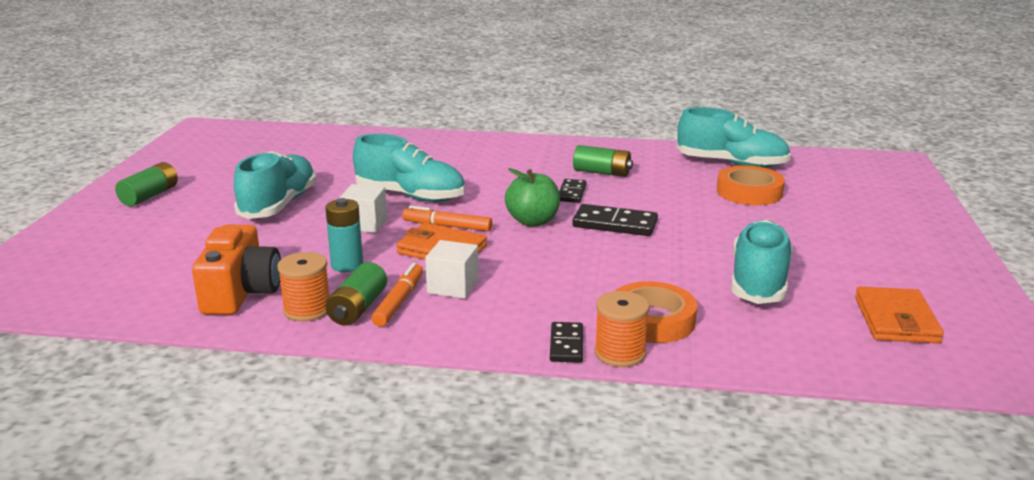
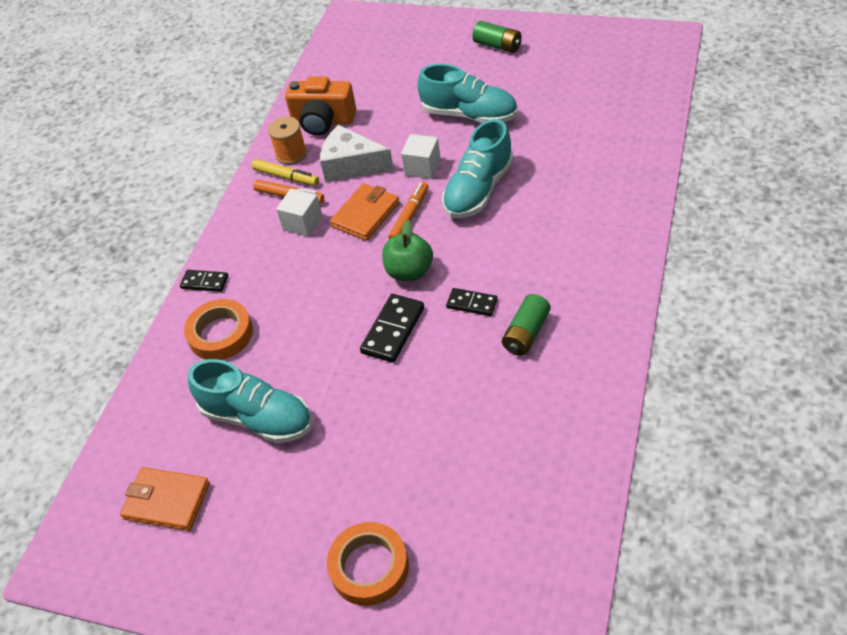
camera: 105 degrees right, 25 degrees up
(347, 265) = (351, 165): turquoise battery -> white cheese
(358, 308) = (286, 177): green battery -> yellow marker
(620, 353) = (184, 310): orange spool -> none
(731, 164) = (546, 465): turquoise shoe -> none
(749, 192) = (456, 461): orange tape -> orange tape (369, 567)

